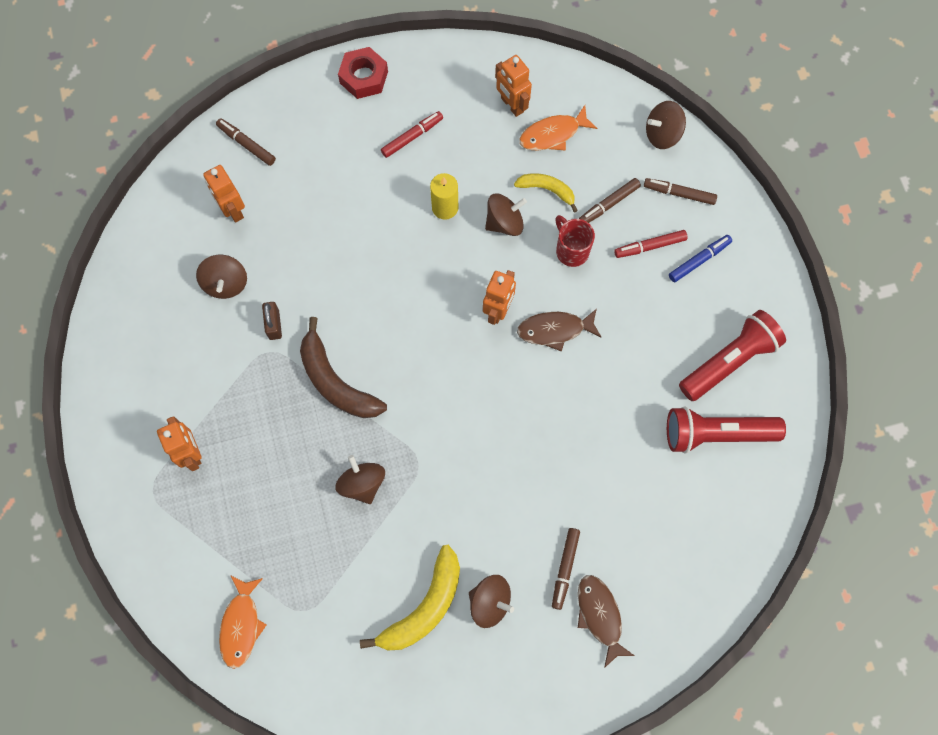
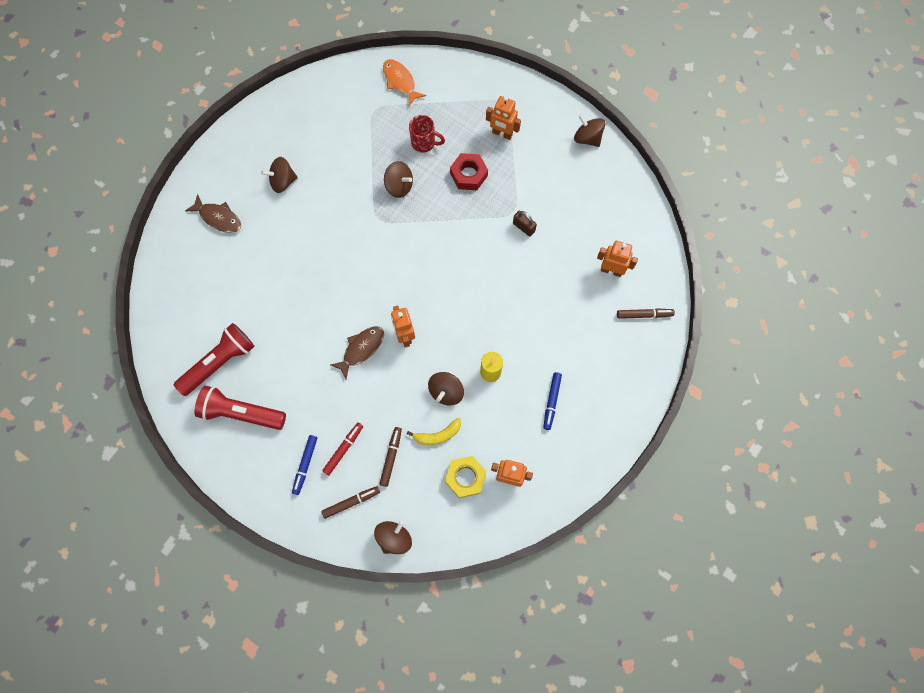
camera: 140 degrees right, 0 degrees up
(226, 283) = (572, 228): brown spinning top -> brown spinning top (587, 138)
(335, 381) = (461, 224): brown banana -> none
(364, 77) = (619, 417): red nut -> red nut (468, 174)
(412, 137) = (551, 401): red marker -> blue marker
(424, 607) = (315, 154): yellow banana -> none
(553, 134) = (465, 477): orange fish -> yellow nut
(565, 568) = (255, 226): brown marker -> none
(571, 250) = (390, 407): red mug -> red mug (424, 143)
(729, 361) = (241, 413): red flashlight -> red flashlight turned 90 degrees clockwise

